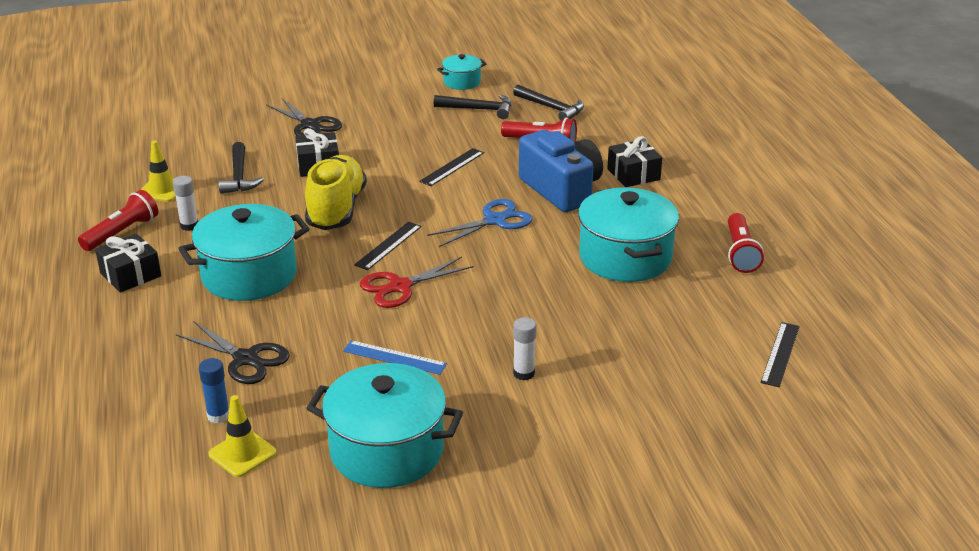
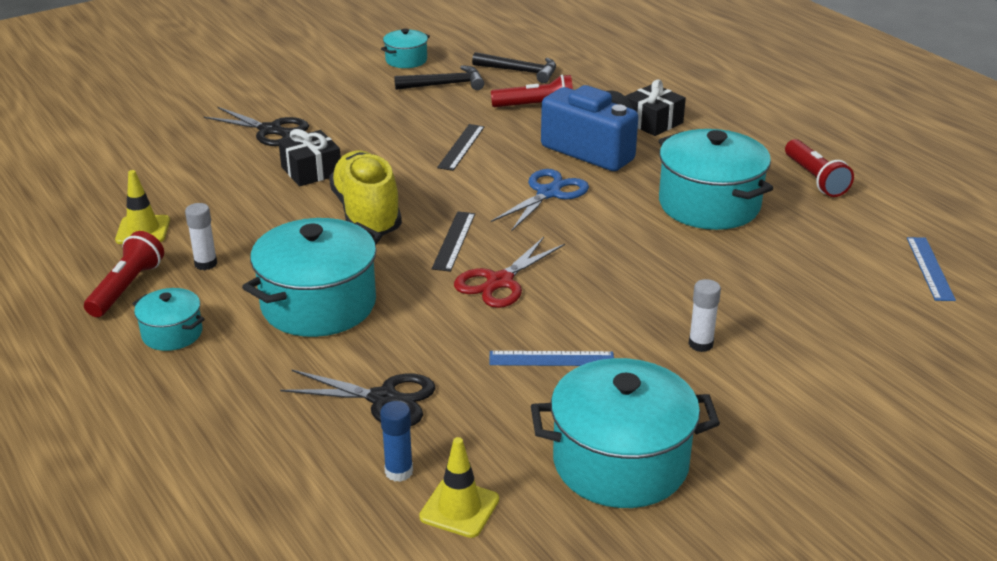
camera: 20 degrees left, 0 degrees up
(130, 275) = (172, 333): black gift -> turquoise pot
(239, 176) = (226, 199): black hammer -> none
(780, 354) = (930, 268): black ruler -> blue ruler

